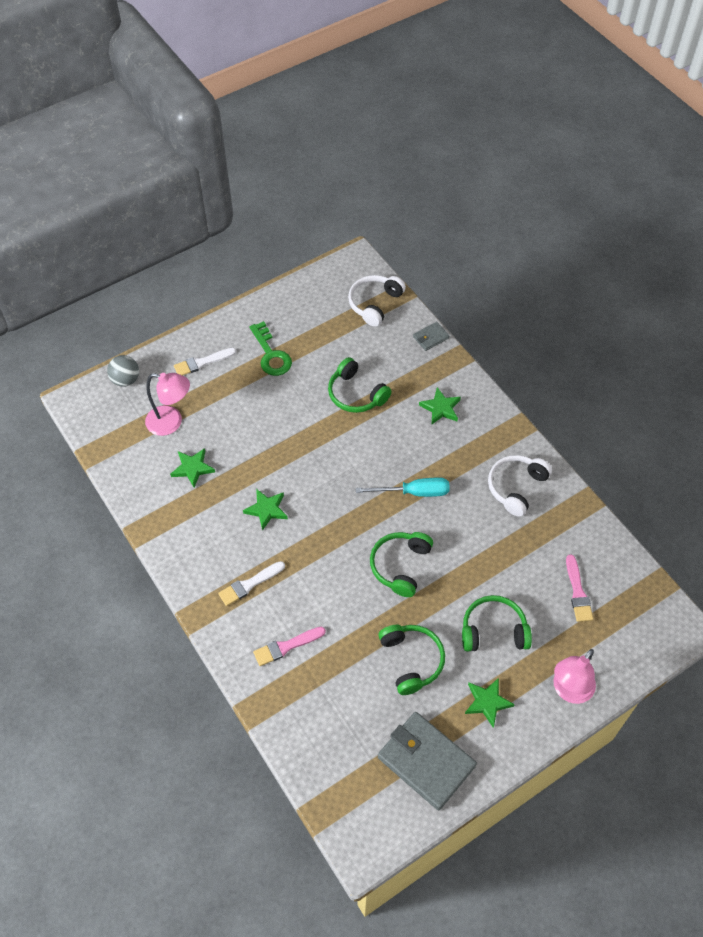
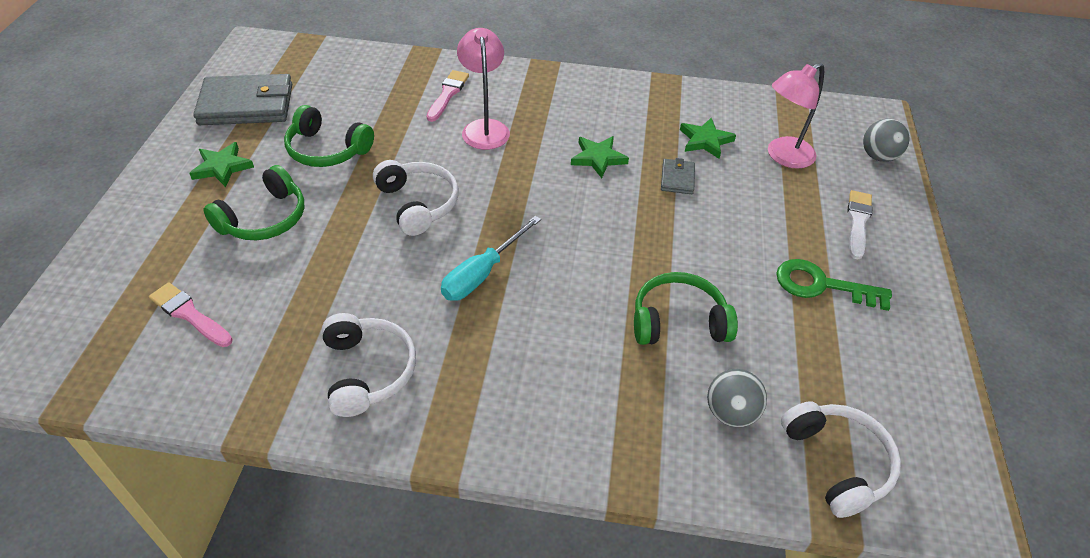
camera: 130 degrees right, 10 degrees down
(249, 584) = (532, 107): white brush -> none
(388, 347) = (730, 413): none -> grey ball
(400, 566) = (417, 204): green headphones -> white headphones
(431, 337) = (704, 482): grey wallet -> grey wallet (677, 178)
(440, 408) = (567, 390): green star -> none
(569, 691) = (137, 224): pink lamp -> pink lamp (484, 128)

